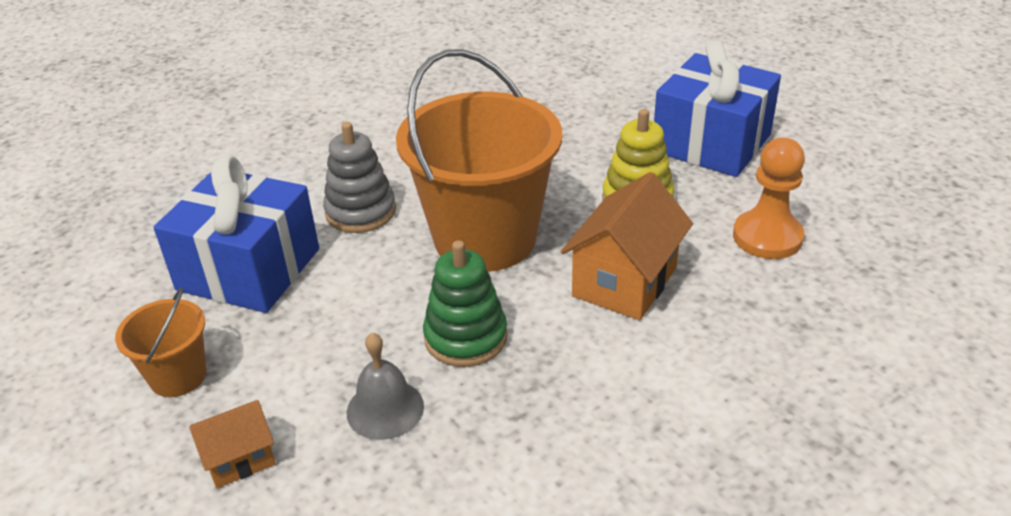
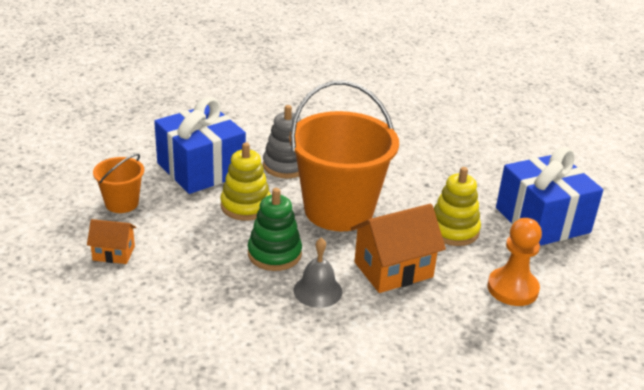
camera: 30 degrees right, 5 degrees down
(362, 291) = (245, 206): none -> yellow stacking toy
(385, 409) = (200, 266): grey bell -> grey bell (317, 291)

